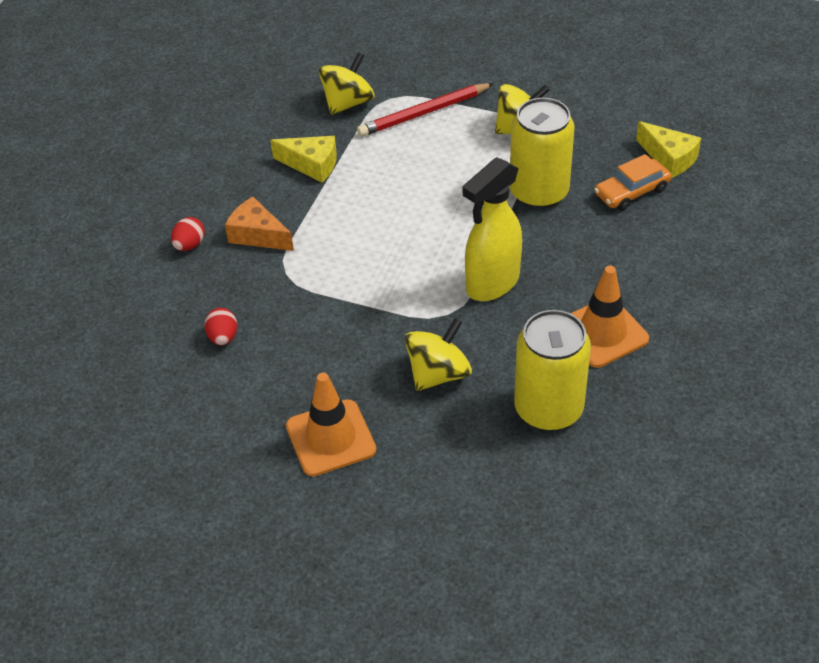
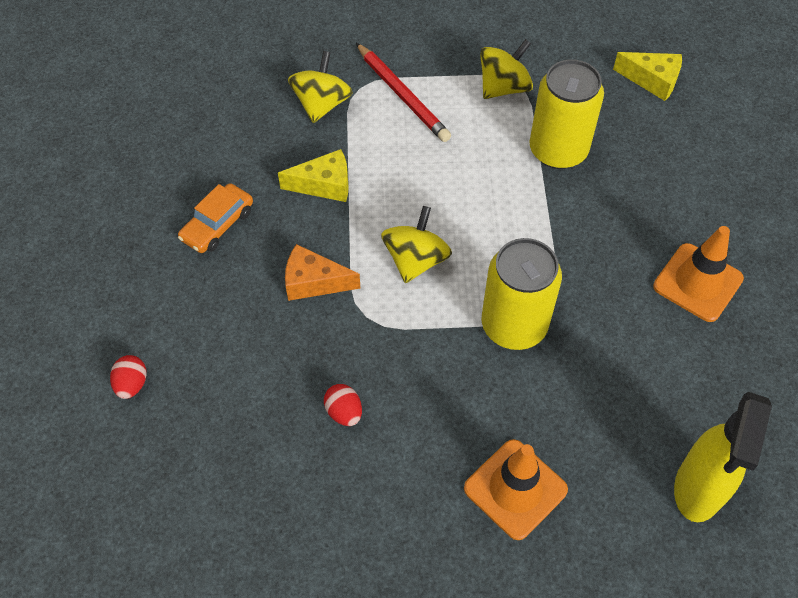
camera: 25 degrees left, 10 degrees up
(189, 245) = (249, 316): red egg -> red egg (132, 384)
(423, 113) = (402, 95): red pencil -> red pencil turned 75 degrees counterclockwise
(438, 374) = (576, 379): yellow spinning top -> yellow spinning top (415, 260)
(492, 284) = (571, 263): yellow spray bottle -> yellow spray bottle (698, 489)
(548, 409) = (696, 381): yellow can -> yellow can (514, 325)
(631, 192) = (639, 125): orange car -> orange car (217, 225)

